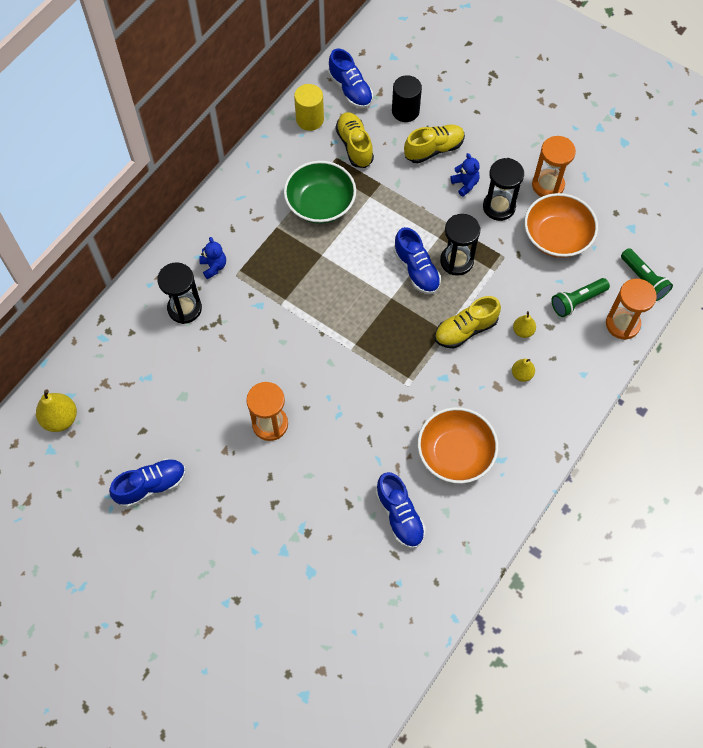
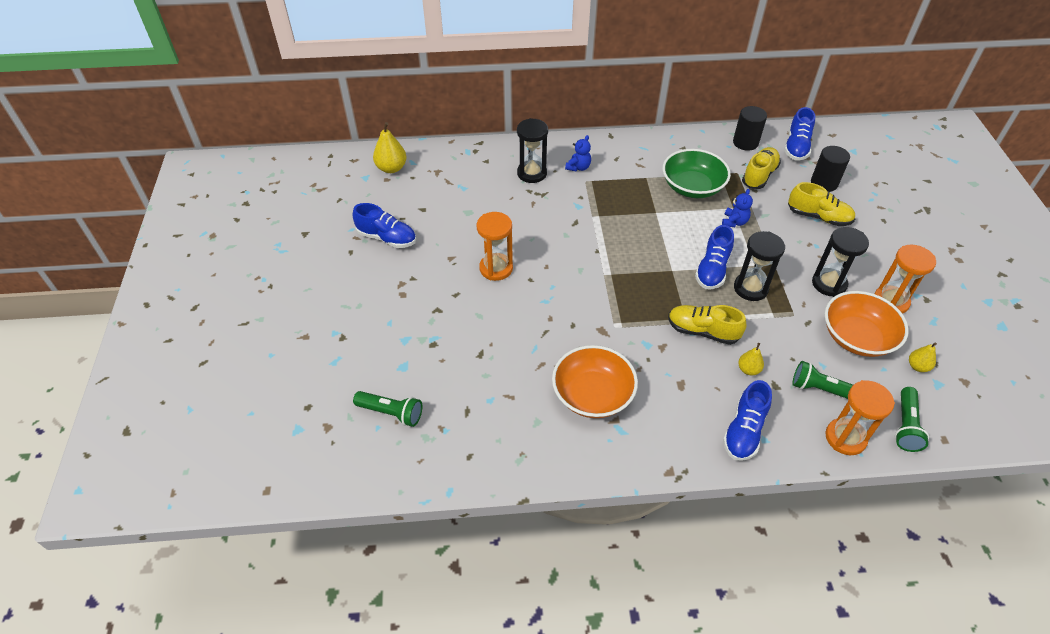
camera: 50 degrees right, 15 degrees down
(310, 119) = (745, 142): yellow cylinder -> black cylinder
(349, 612) = (391, 413): none -> green flashlight
(399, 515) = (502, 392): blue shoe -> blue shoe (744, 431)
(465, 184) = (818, 252): blue teddy bear -> blue teddy bear (734, 222)
(521, 374) = (711, 394): yellow pear -> yellow pear (917, 366)

